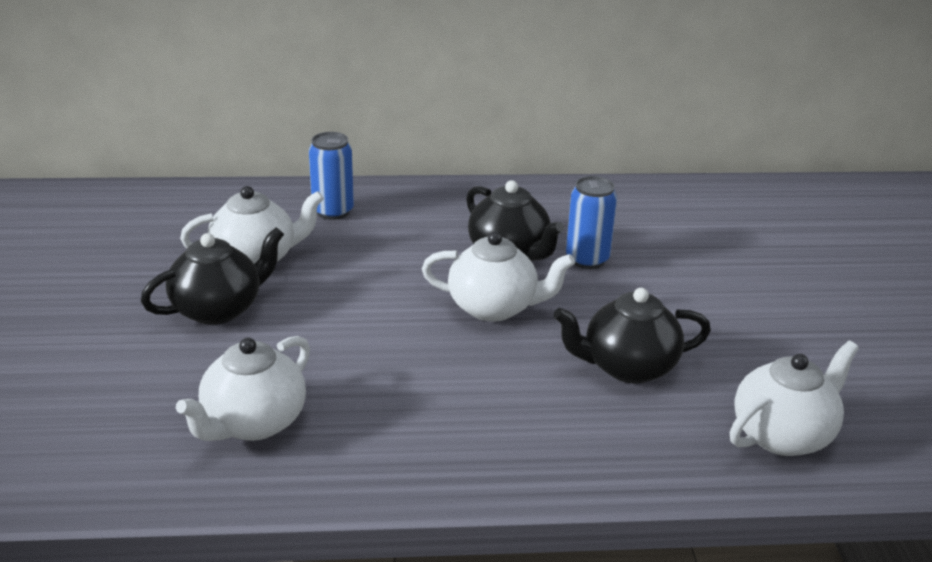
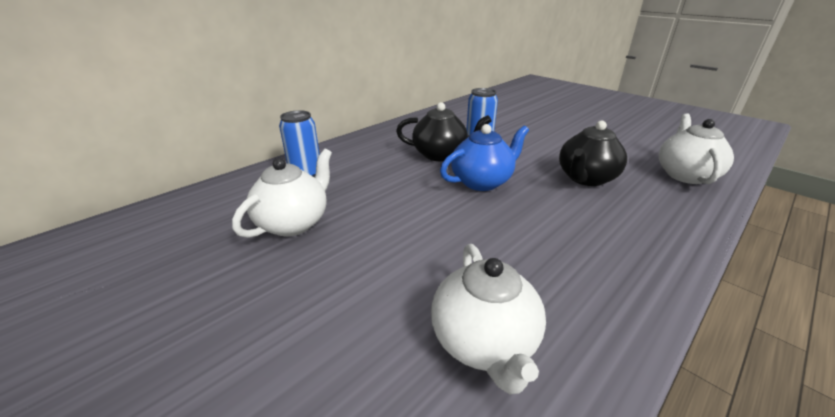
camera: 40 degrees left, 0 degrees up
(218, 309) = (316, 271): black teapot -> none
(494, 307) = (482, 182): white teapot -> blue teapot

